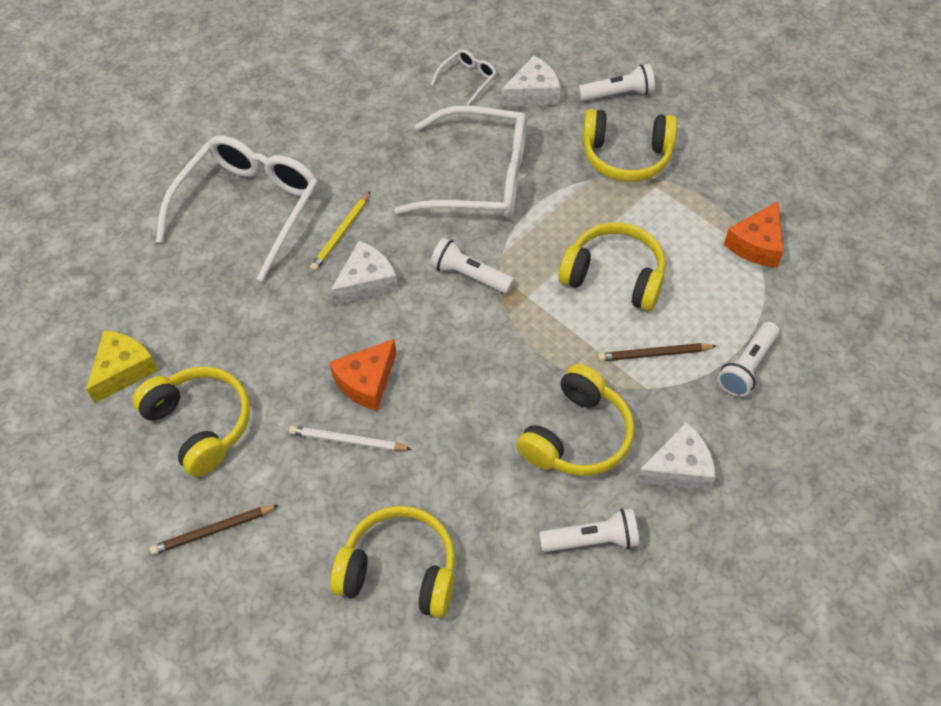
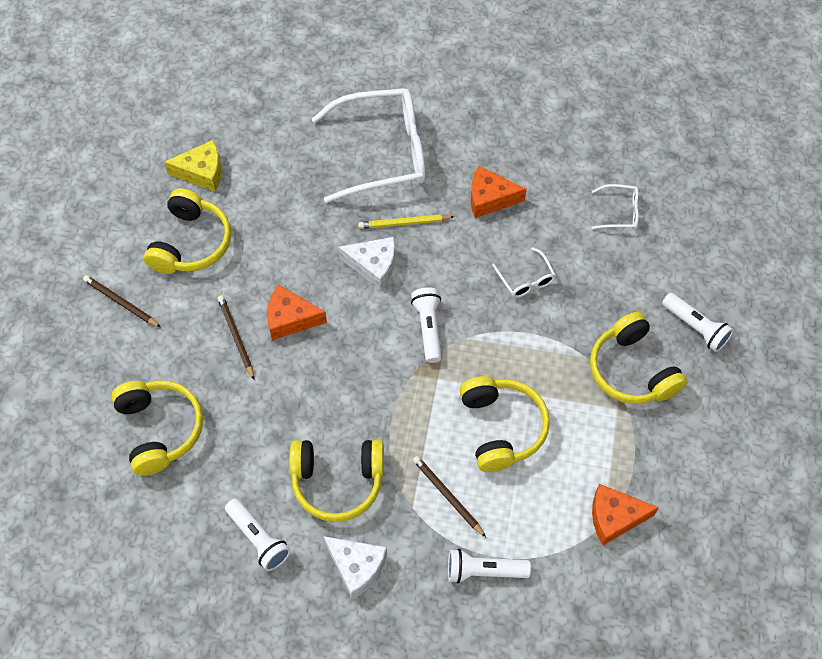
camera: 55 degrees right, 5 degrees up
(348, 441) = (236, 337): white pencil -> brown pencil
(373, 157) = (490, 198): none -> orange cheese
(478, 178) = (526, 279): white glasses -> white glasses, size x0.43
(533, 93) = (644, 266): white cheese -> none

